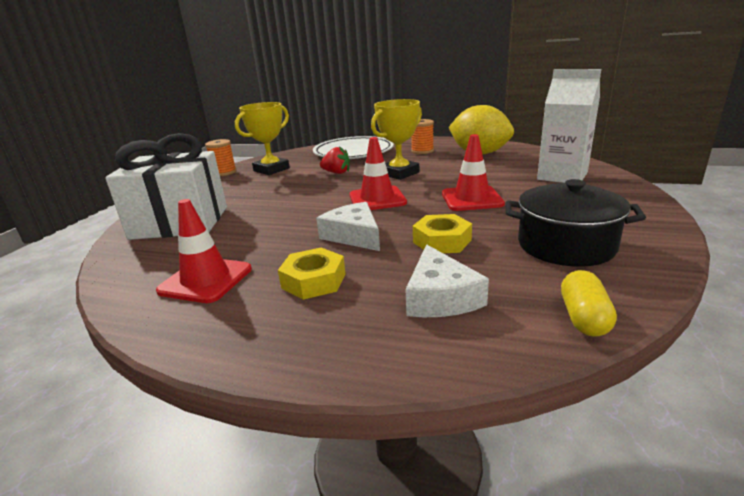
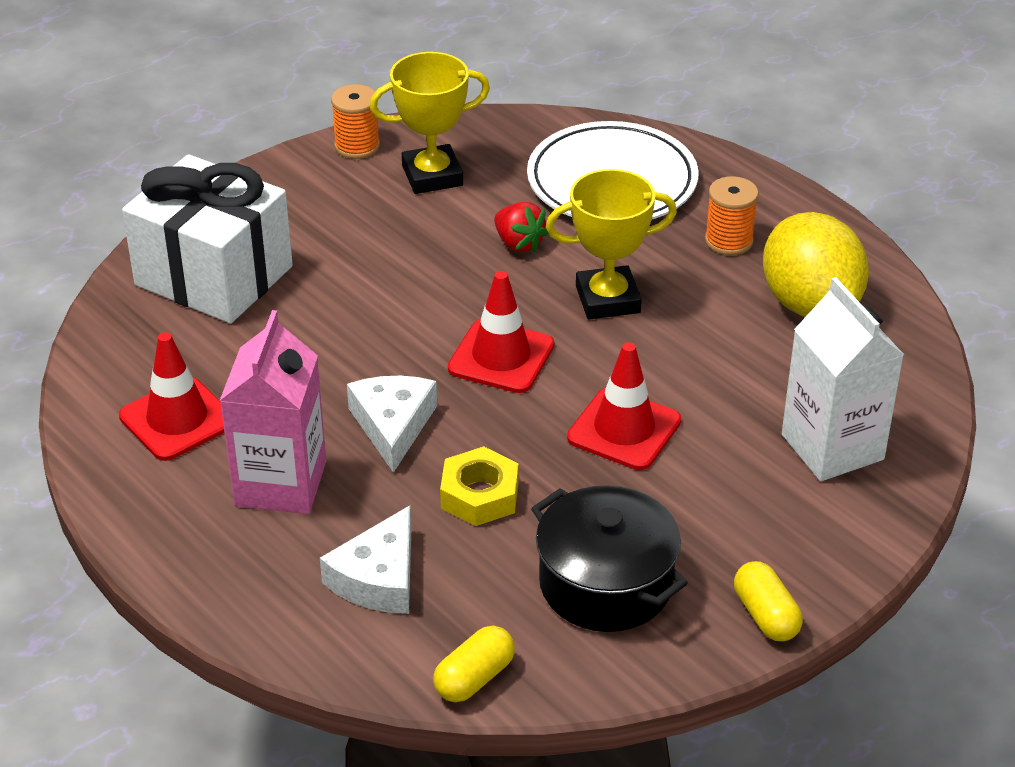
camera: 30 degrees right, 15 degrees up
(313, 281) = (280, 483): yellow nut -> pink carton
(655, 225) = (766, 615): none -> yellow capsule

